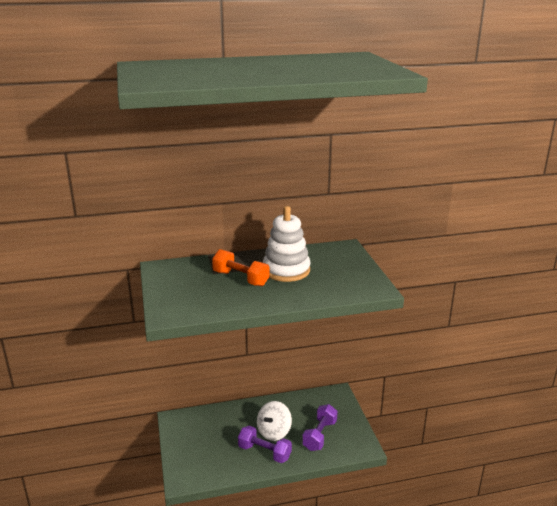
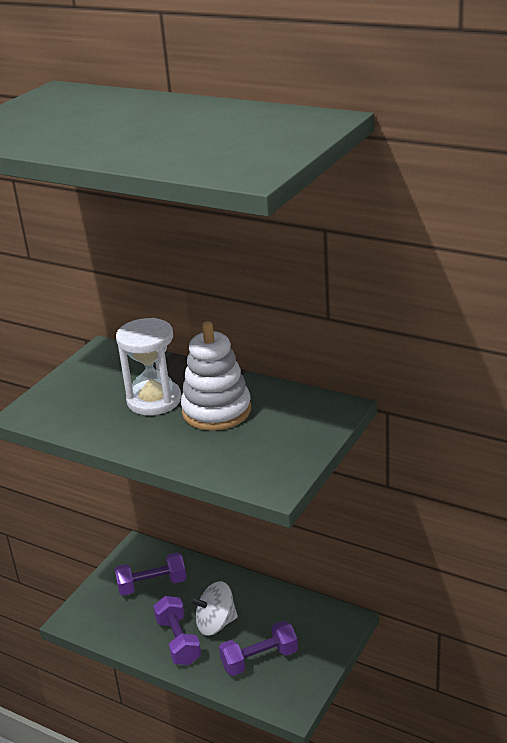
camera: 45 degrees right, 5 degrees up
(210, 433) = (152, 585): none -> purple dumbbell
(241, 278) = (154, 400): orange dumbbell -> white hourglass

